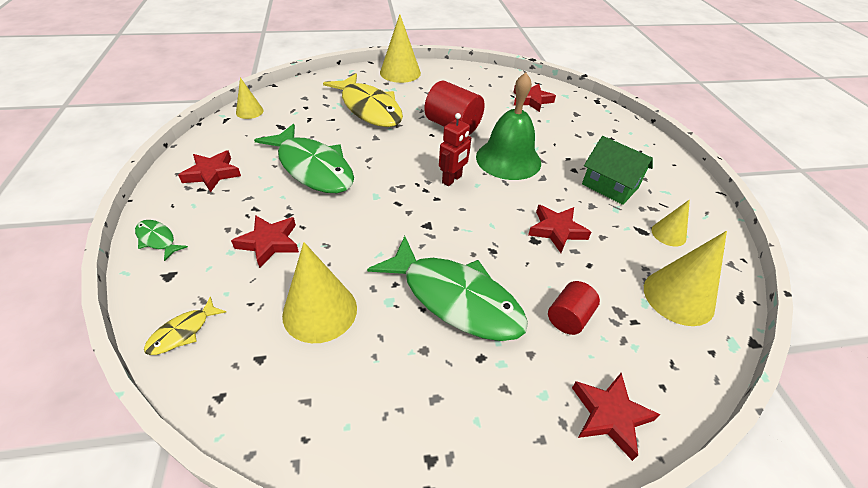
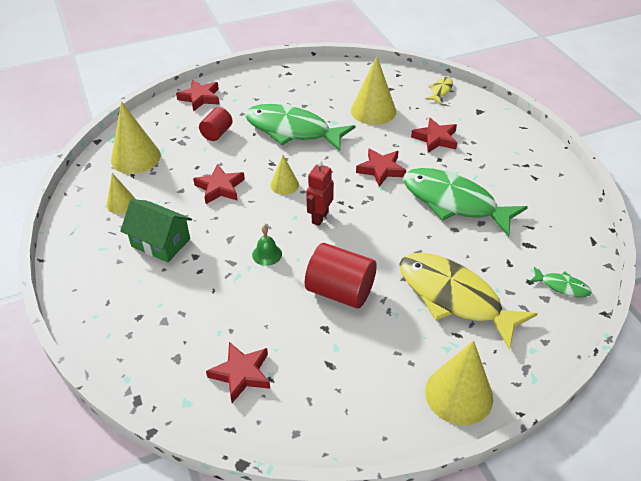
camera: 170 degrees right, 0 degrees up
(157, 239) = (511, 127): green fish -> green fish (562, 286)
(212, 174) = (532, 179): red star -> red star (381, 169)
(249, 111) = (582, 258): yellow cone -> yellow cone (284, 185)
(508, 159) = (267, 254): green bell -> green bell, size x0.41

